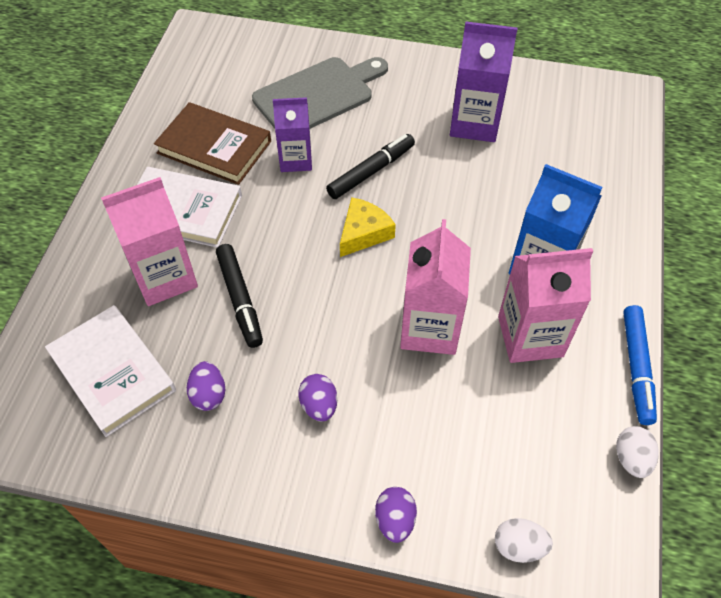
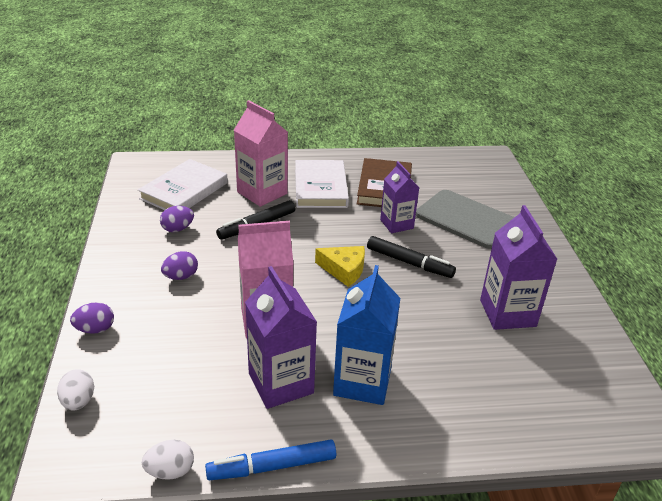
camera: 70 degrees right, 20 degrees down
(530, 336) = (281, 383): pink carton -> purple carton

